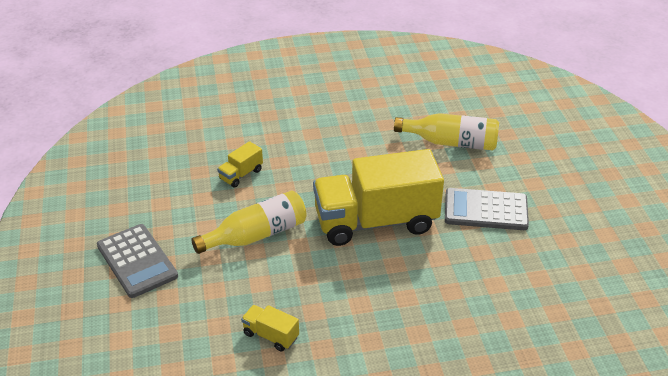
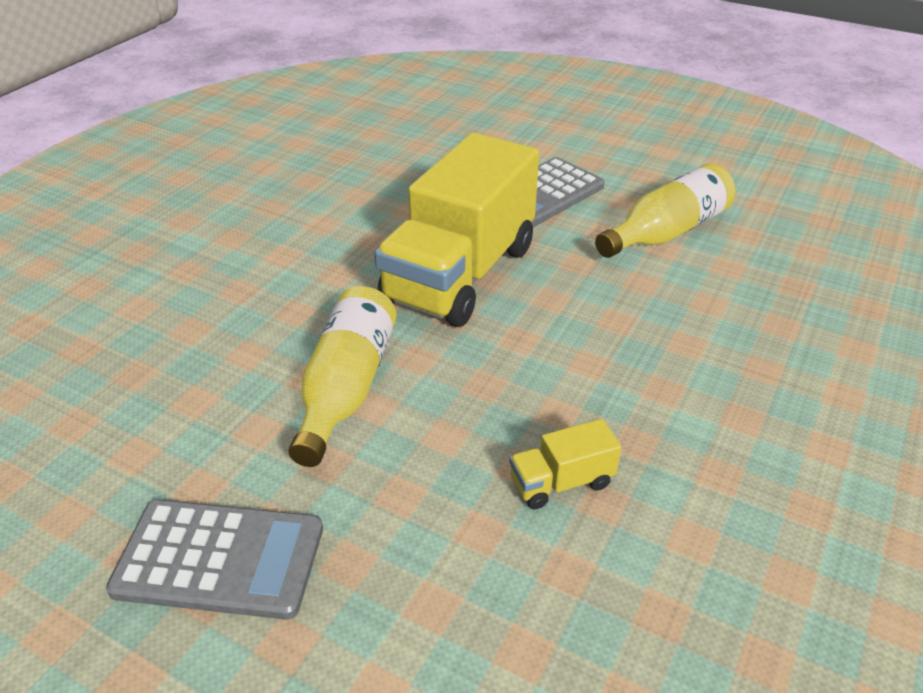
camera: 50 degrees left, 0 degrees up
(241, 174) = (207, 337): yellow truck -> none
(451, 142) = (407, 158): yellow bottle -> yellow bottle (666, 232)

